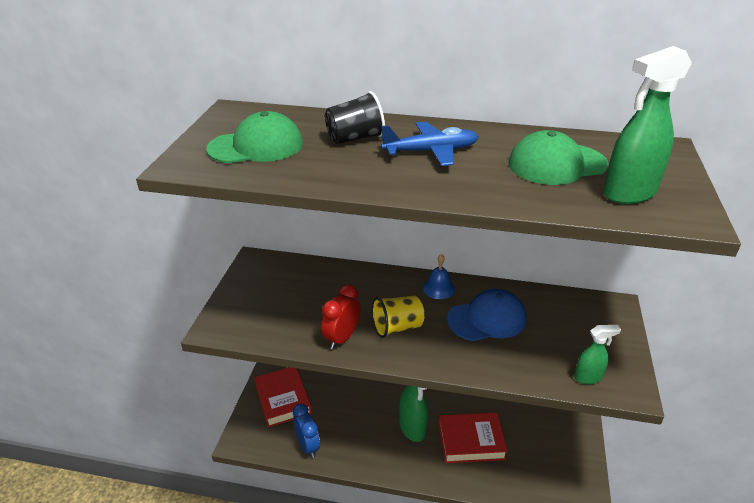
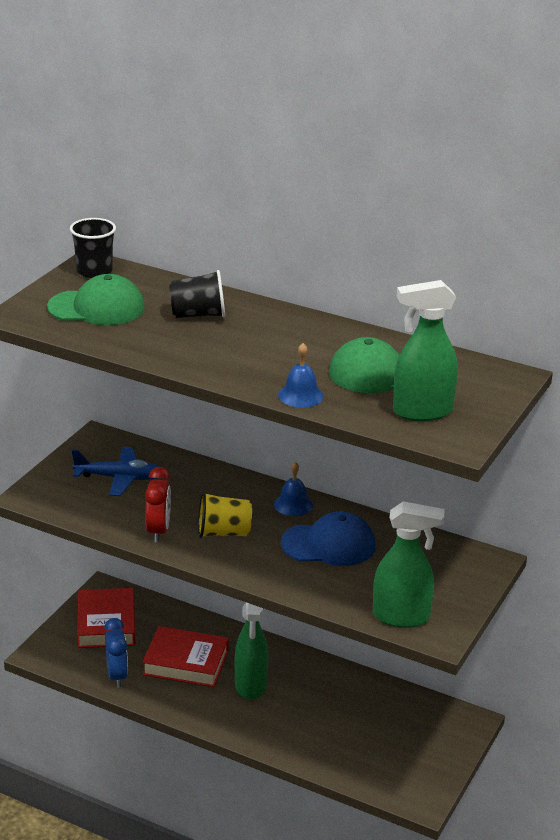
camera: 15 degrees right, 5 degrees down
(238, 115) = (94, 271): none -> black cup
(342, 338) = (158, 531): red clock -> red clock turned 135 degrees clockwise
(431, 151) = (264, 341): blue plane -> blue plane (120, 478)
(471, 441) = (315, 714): red book -> red book (186, 662)
(506, 198) = (300, 395): none -> blue bell
(588, 377) = (401, 617): green spray bottle -> green spray bottle, size x1.74

